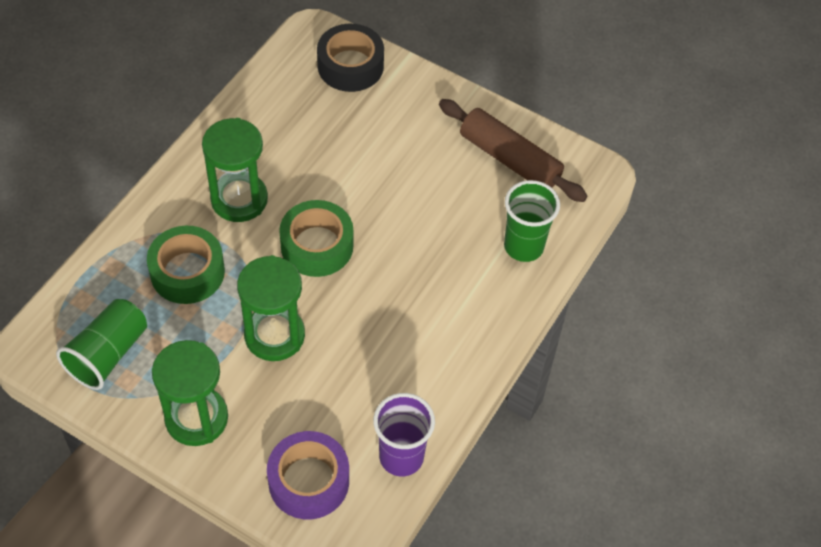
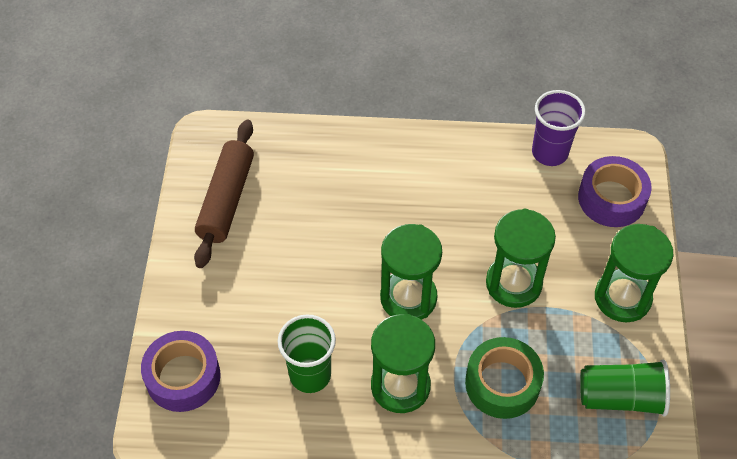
camera: 115 degrees left, 0 degrees up
(317, 246) = (408, 298): green tape -> green hourglass
(350, 66) = (183, 377): black tape -> purple tape
(523, 246) = (313, 154): green cup -> green cup (310, 375)

